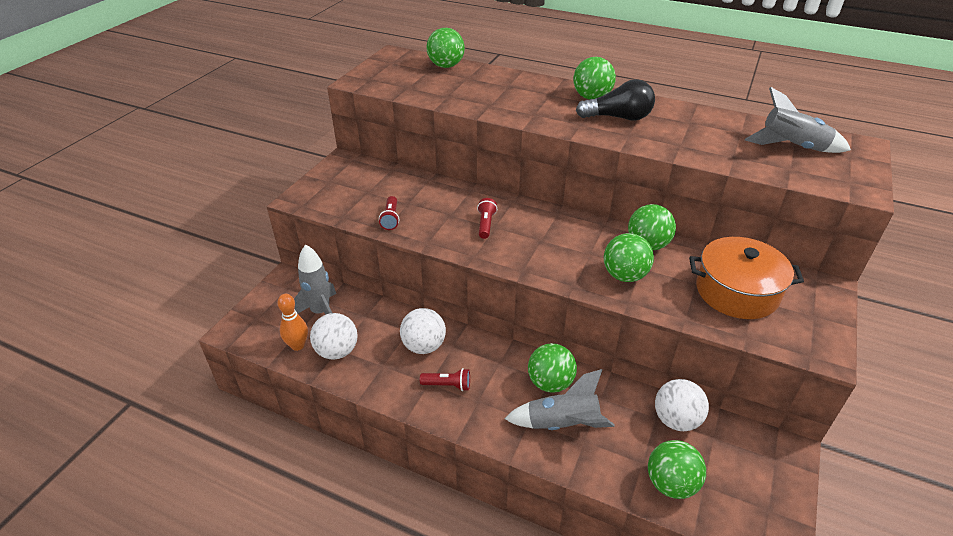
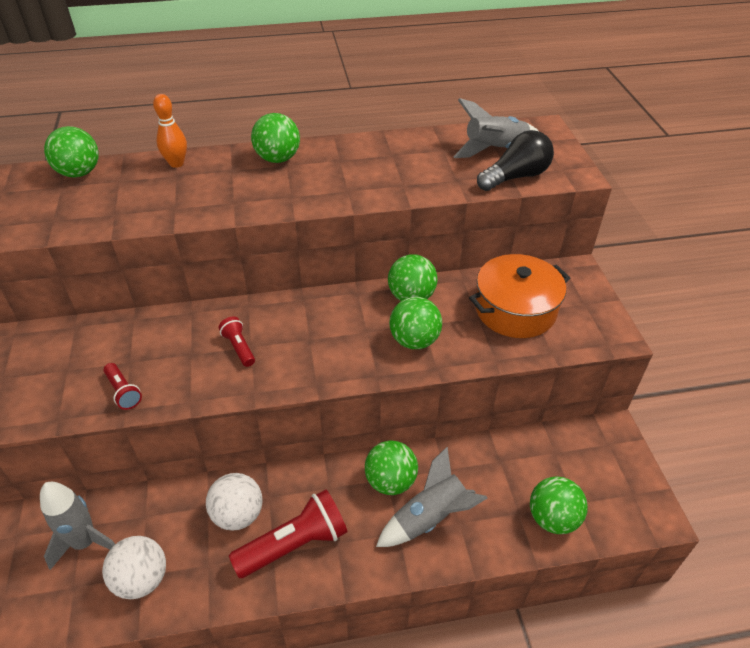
camera: 35 degrees left, 5 degrees up
(297, 345) = (86, 601): orange bowling pin -> orange bowling pin (176, 163)
(447, 385) = (294, 544): red flashlight -> red flashlight, size x1.94
(618, 117) = (322, 174): black light bulb -> black light bulb (516, 177)
(676, 420) = (517, 454): white ball -> none

